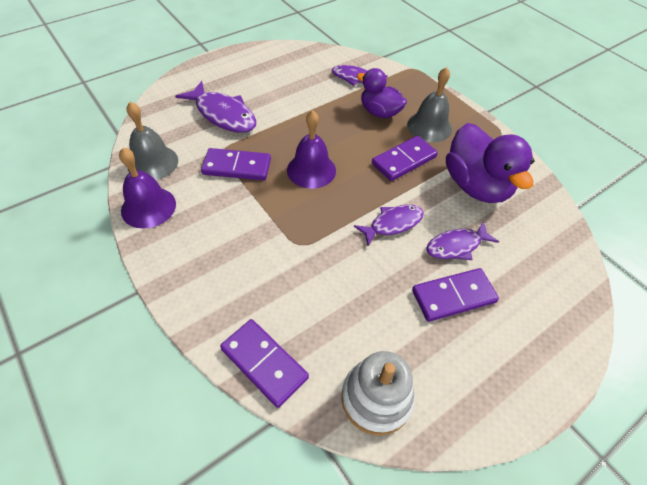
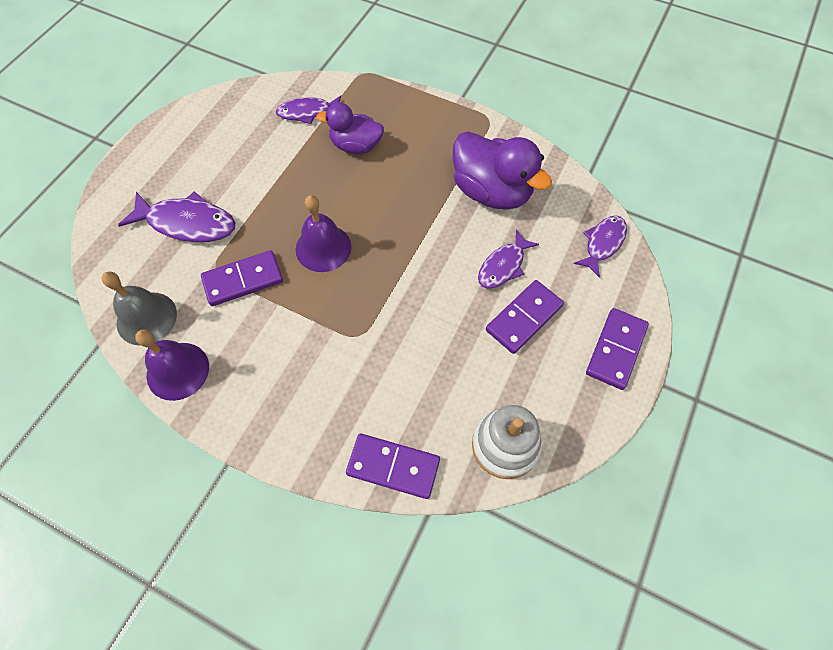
camera: 25 degrees left, 10 degrees up
(392, 224) = (435, 270): purple fish -> purple fish (602, 243)
(404, 160) = (410, 194): purple domino -> purple domino (616, 350)
(429, 126) = (415, 142): grey bell -> none

